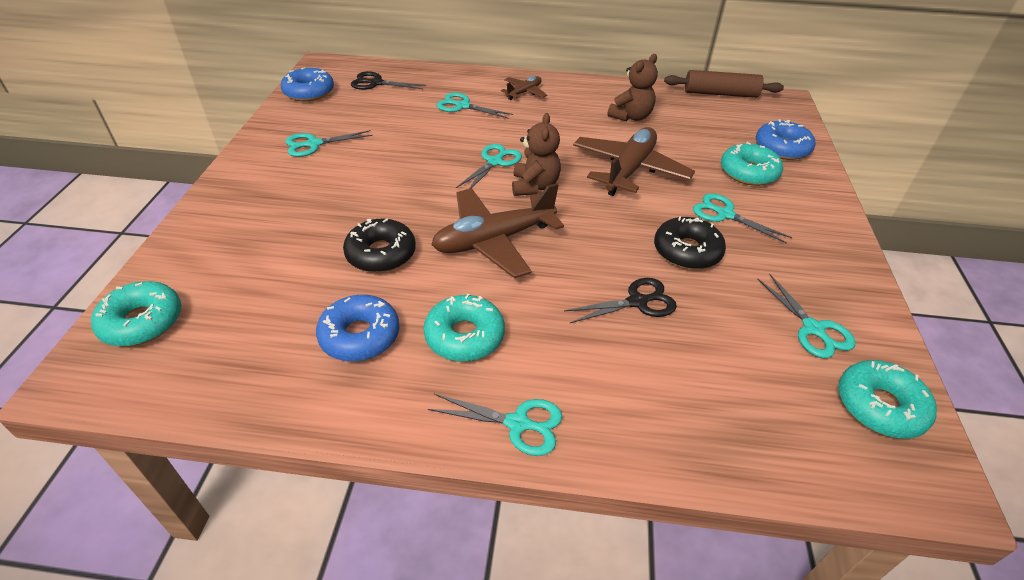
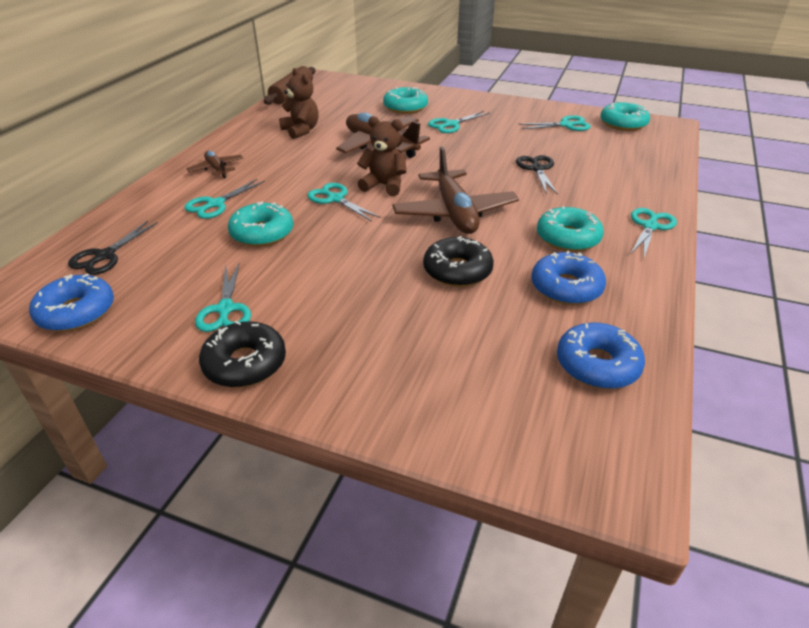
camera: 75 degrees left, 5 degrees down
(142, 322) = (538, 439): turquoise donut -> turquoise donut (262, 233)
(687, 251) = (488, 144): black donut -> black donut (245, 363)
(782, 148) = (381, 92): blue donut -> blue donut (597, 365)

